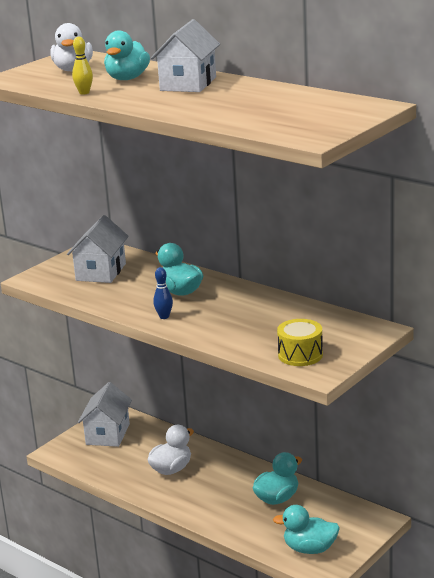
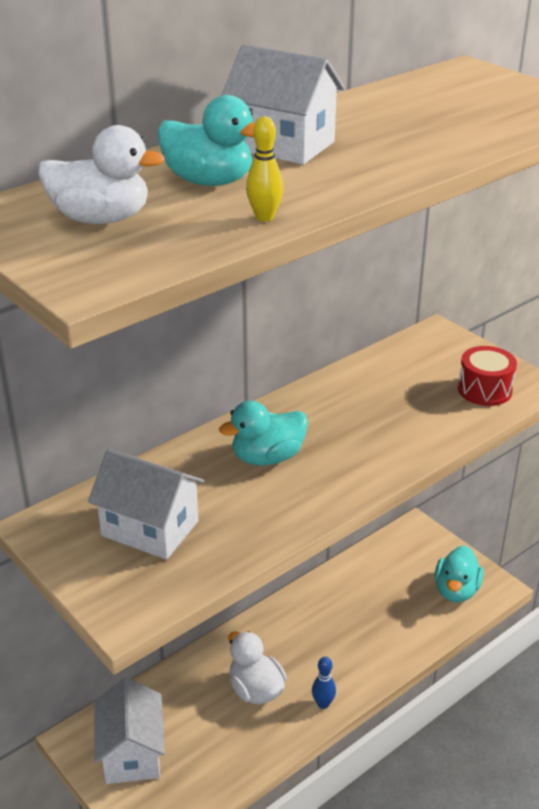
camera: 80 degrees left, 10 degrees up
(108, 434) = (132, 753): white house -> white house turned 60 degrees clockwise
(164, 317) = (341, 480): blue bowling pin -> blue bowling pin (323, 704)
(277, 498) = (354, 599): turquoise duck -> none
(300, 355) = (484, 390): yellow drum -> red drum

